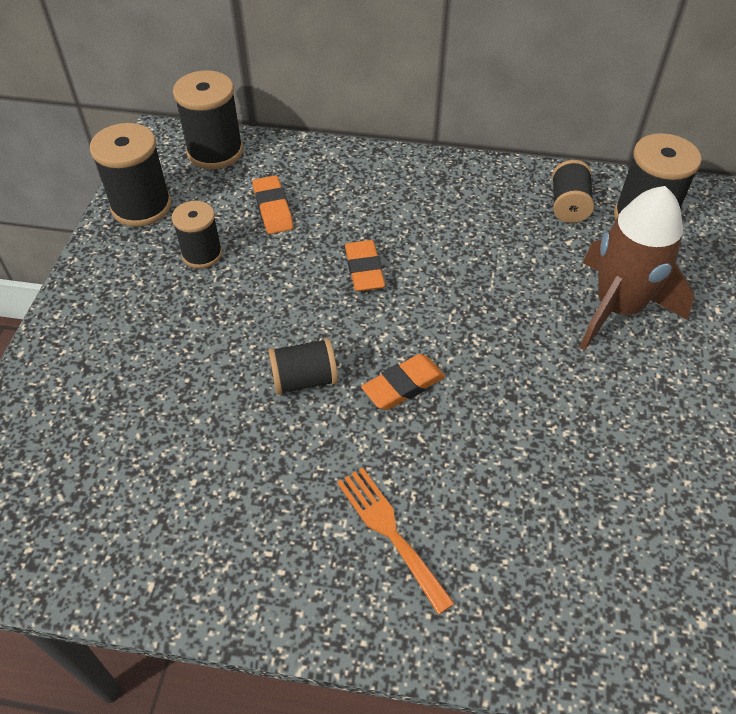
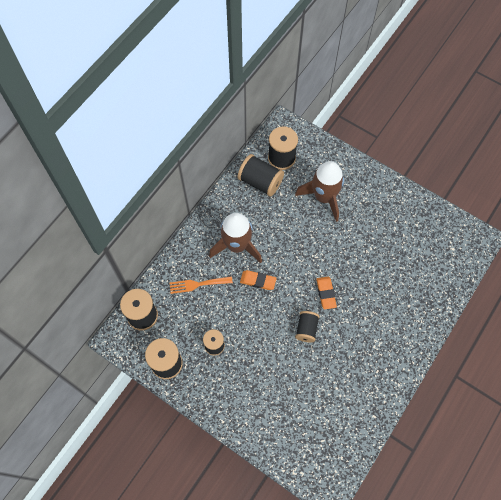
camera: 65 degrees left, 15 degrees up
(273, 209) = (199, 304): orange eraser -> none
(390, 531) = (385, 326): orange fork -> orange fork (197, 284)
(416, 218) = (237, 246): none -> brown rocket
(568, 205) = (260, 182): black spool -> black spool, size x1.56

